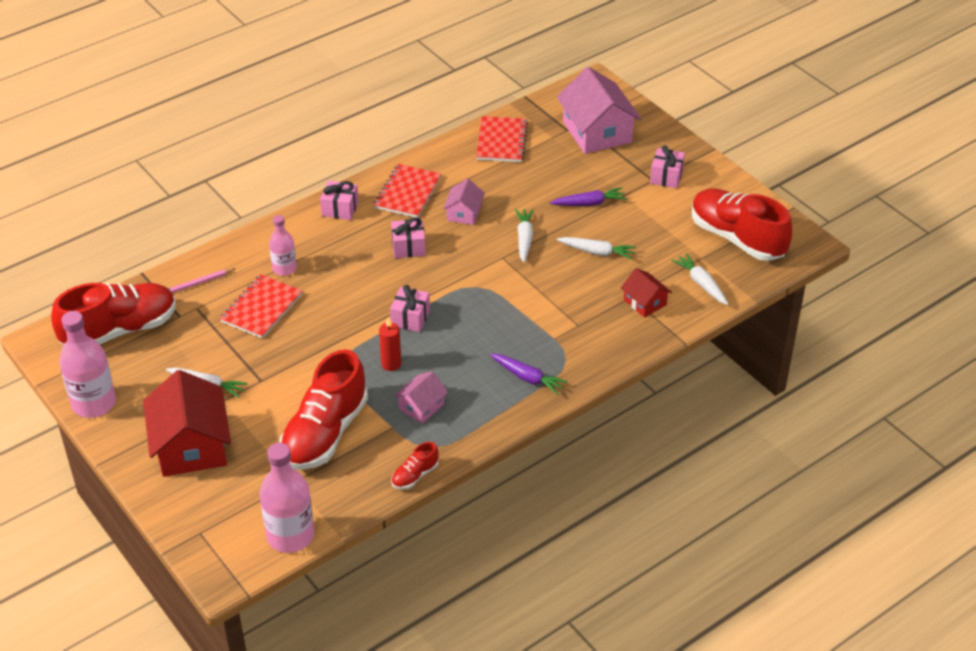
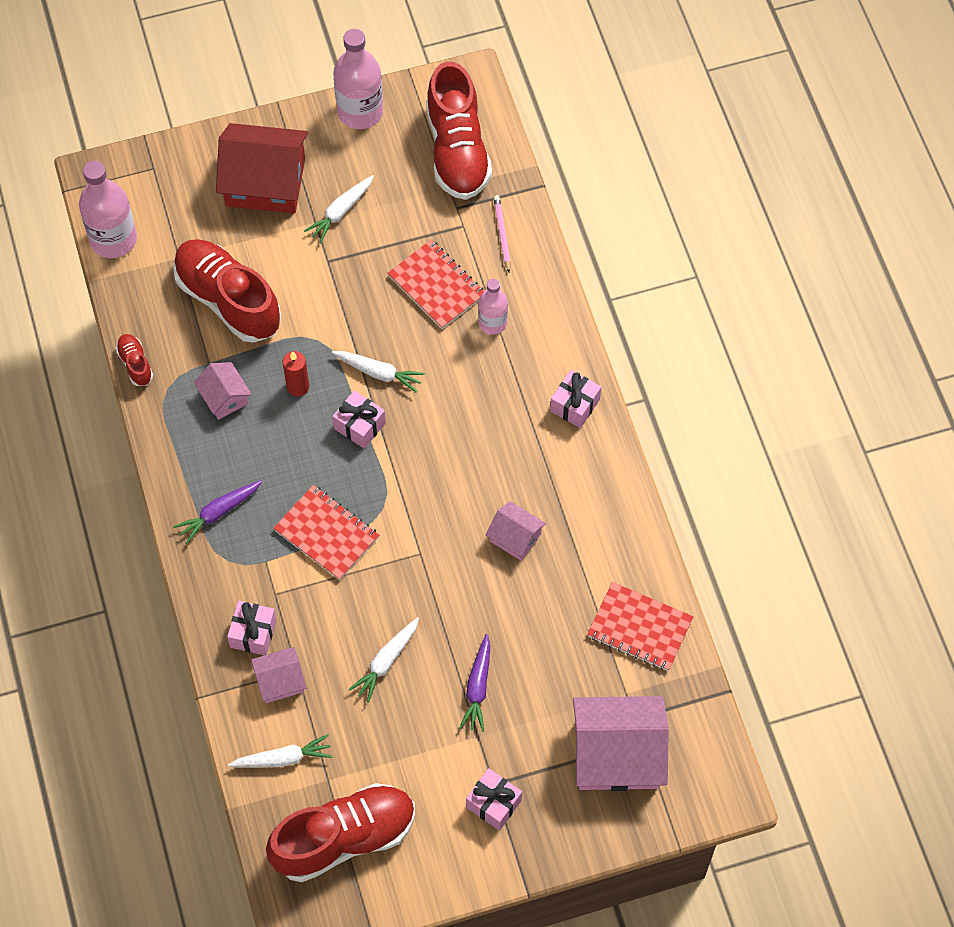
camera: 110 degrees right, 20 degrees up
(407, 193) = (577, 486): red notebook -> red notebook (326, 534)
(408, 247) = (478, 458): pink gift -> pink gift (253, 633)
(524, 239) = (442, 588): white carrot -> white carrot (378, 373)
(645, 302) = (280, 681): red house -> pink house

